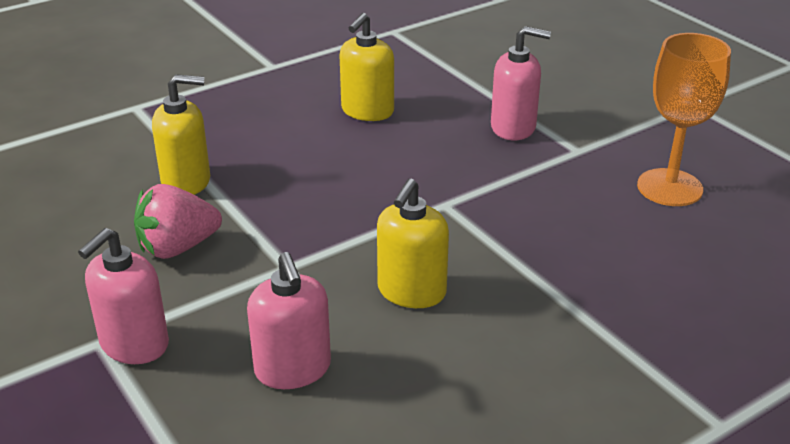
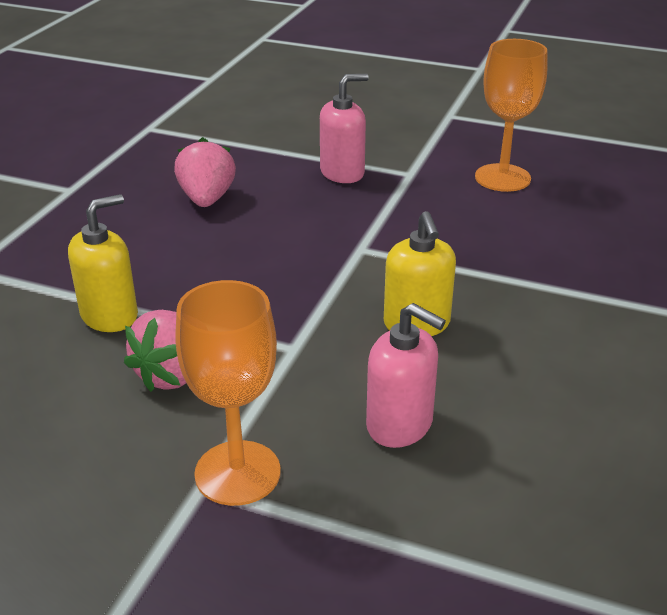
camera: 35 degrees left, 0 degrees up
(134, 344) = (237, 473): pink soap dispenser -> orange goblet
(367, 111) = (207, 199): yellow soap dispenser -> pink strawberry

